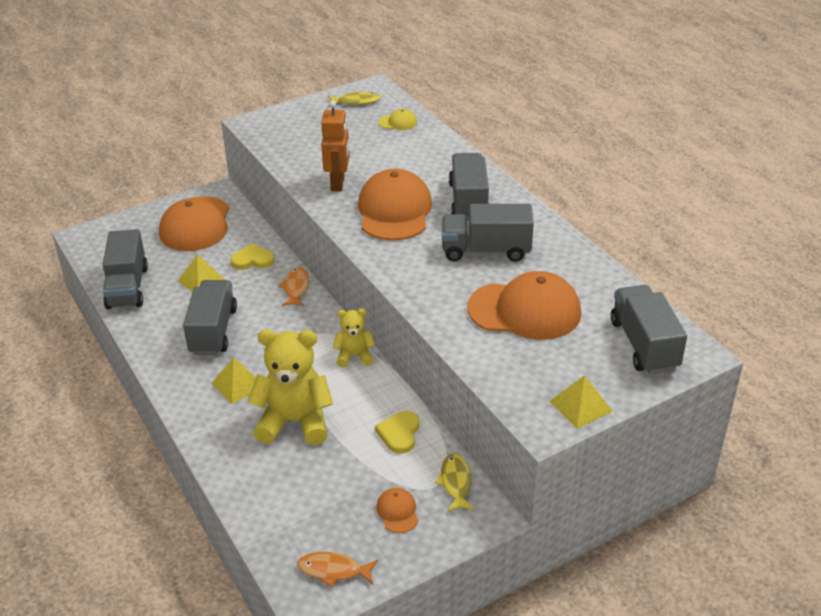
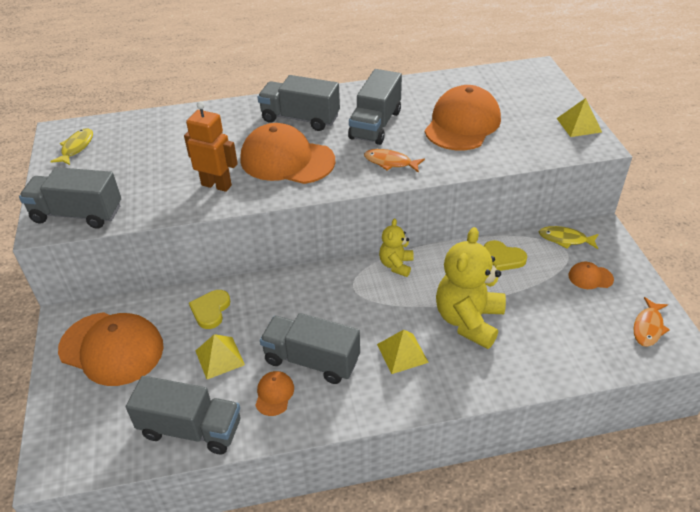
camera: 70 degrees left, 5 degrees up
(171, 320) = (274, 394): none -> orange cap
(296, 288) = (277, 285): orange fish -> orange fish (390, 162)
(398, 122) = (140, 130): yellow cap -> none
(644, 345) = (521, 85): grey truck -> grey truck (77, 214)

